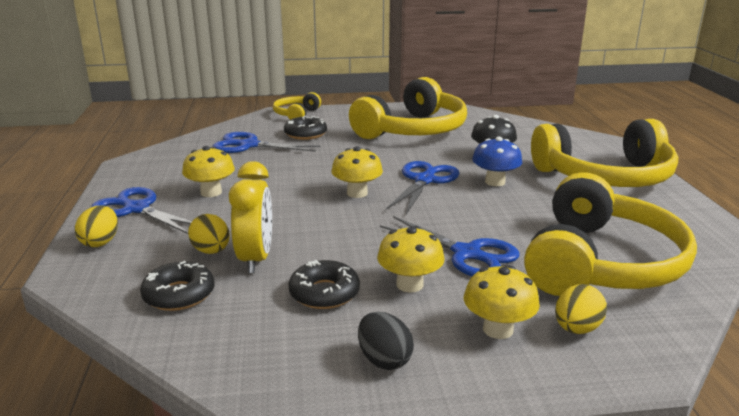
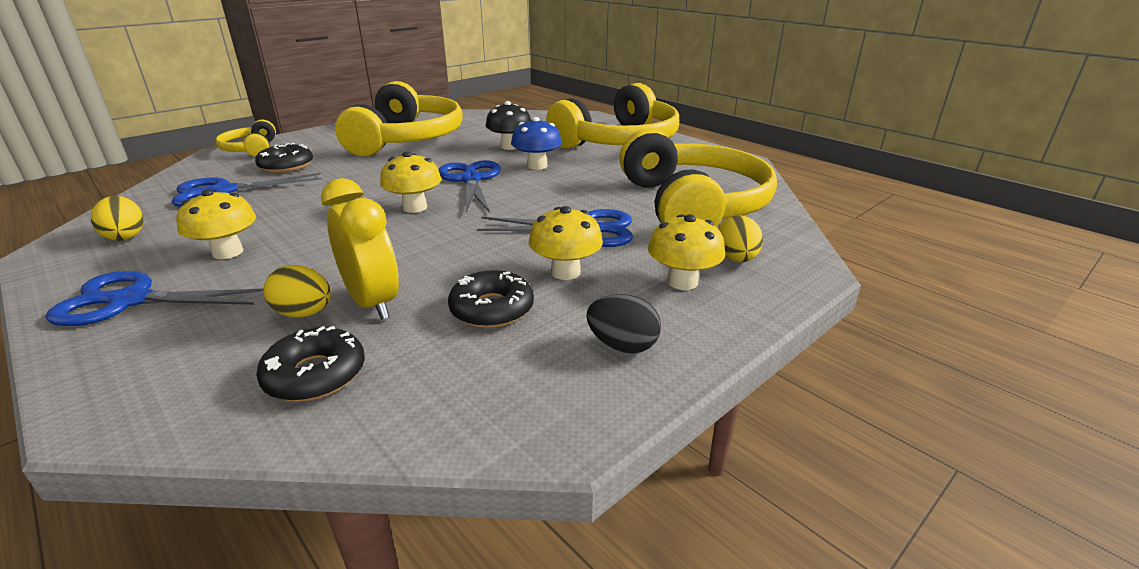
camera: 35 degrees left, 5 degrees up
(100, 242) = (114, 357): yellow egg -> yellow egg (126, 236)

